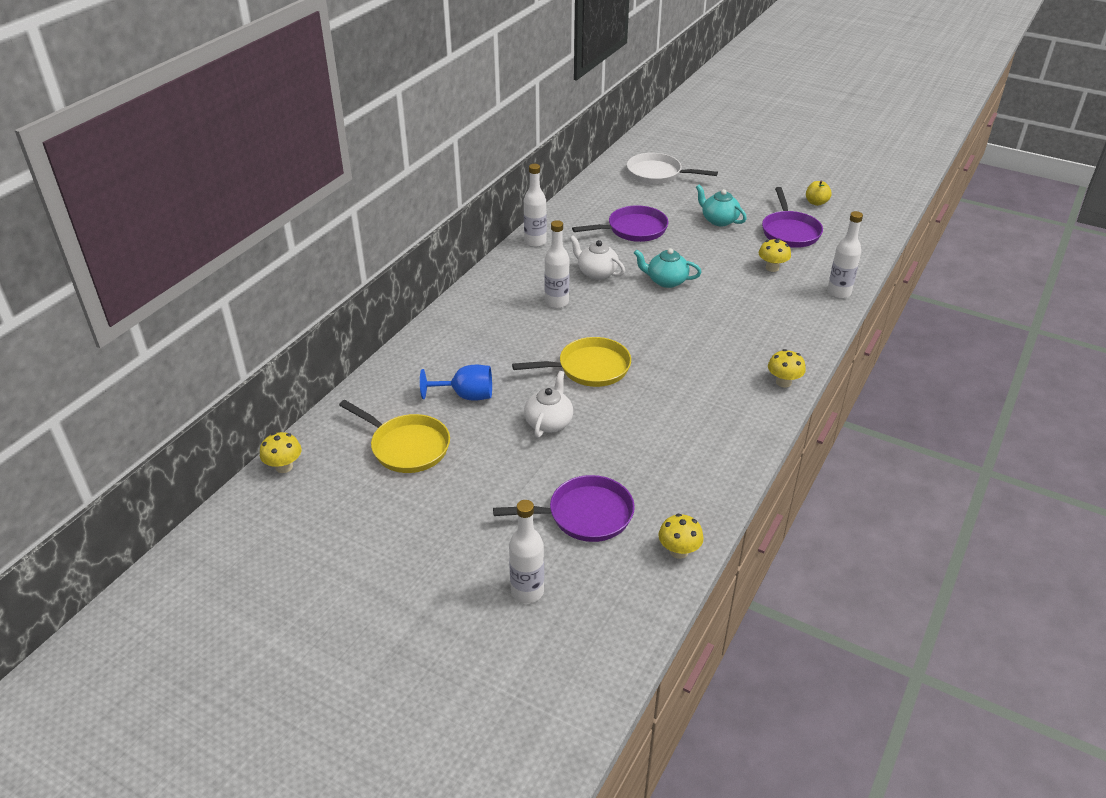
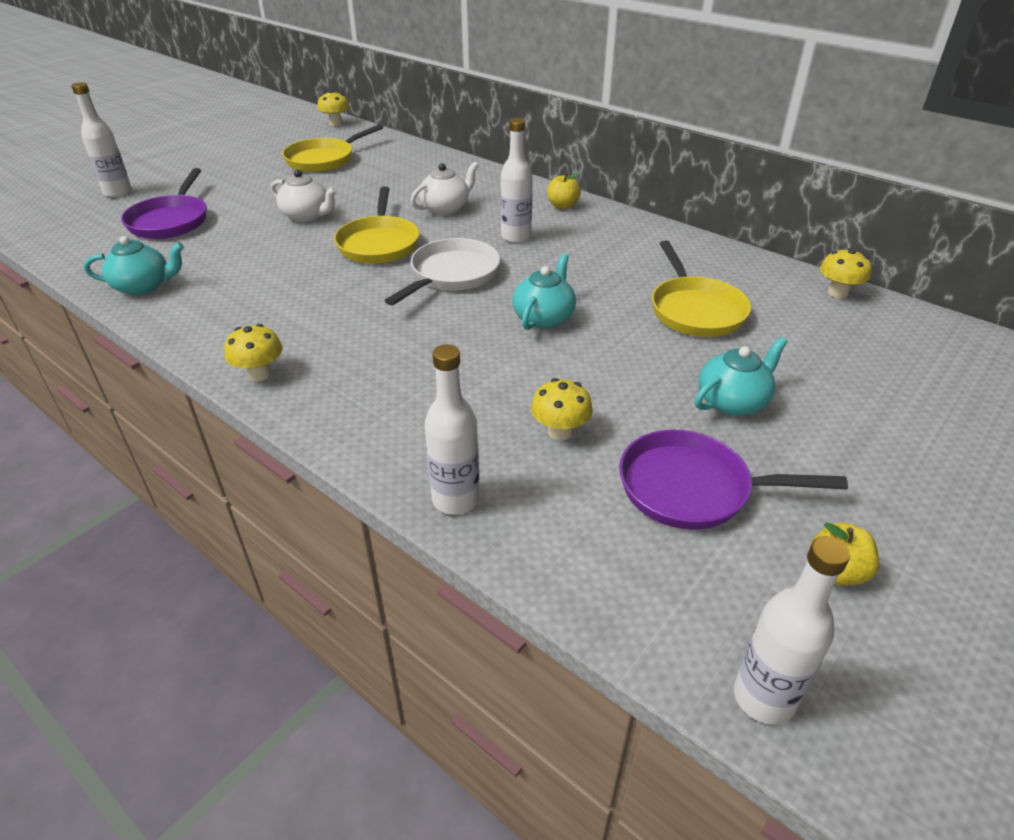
camera: 100 degrees right, 0 degrees up
(466, 396) = (374, 183): blue goblet -> none
(494, 285) = (562, 206): none -> yellow apple
(535, 242) = (660, 235): white bottle -> white bottle (763, 697)
(596, 272) = (577, 268): white teapot -> white teapot (446, 208)
(633, 229) = (695, 310): purple pan -> yellow pan
(657, 174) = (903, 360): white pan -> white pan (451, 275)
(679, 551) = (78, 257): yellow mushroom -> yellow mushroom (837, 293)
(708, 482) = (143, 286): none -> turquoise teapot

